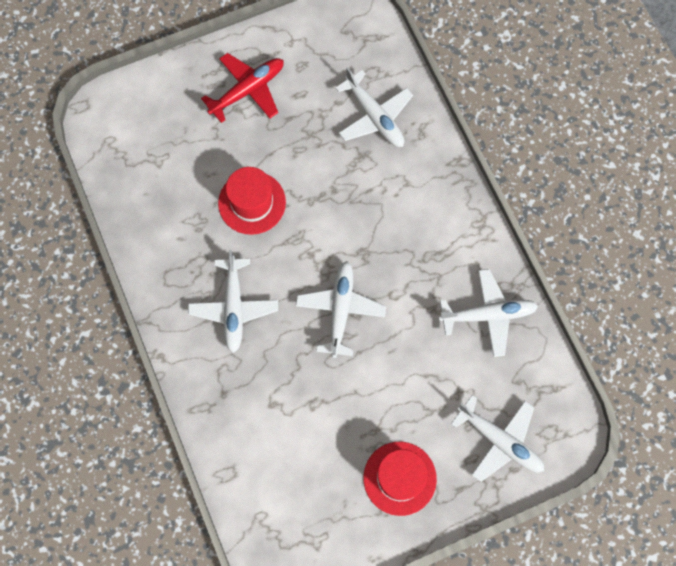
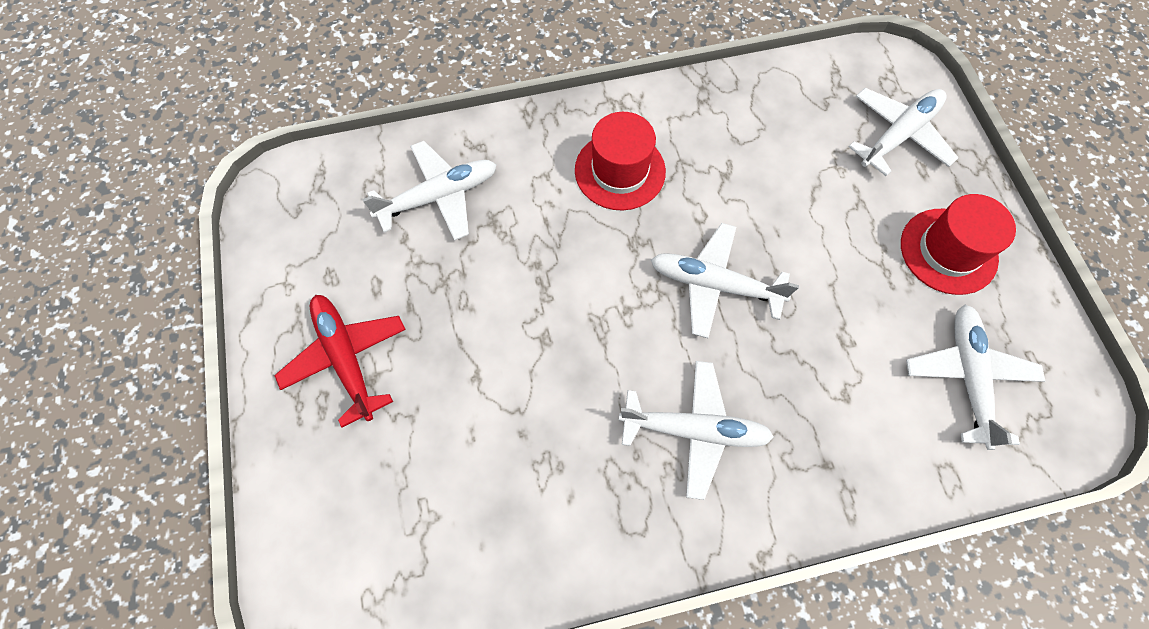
camera: 80 degrees left, 5 degrees down
(252, 202) = (532, 379): red hat -> red hat (620, 171)
(487, 315) = (738, 119): white plane -> white plane (967, 377)

